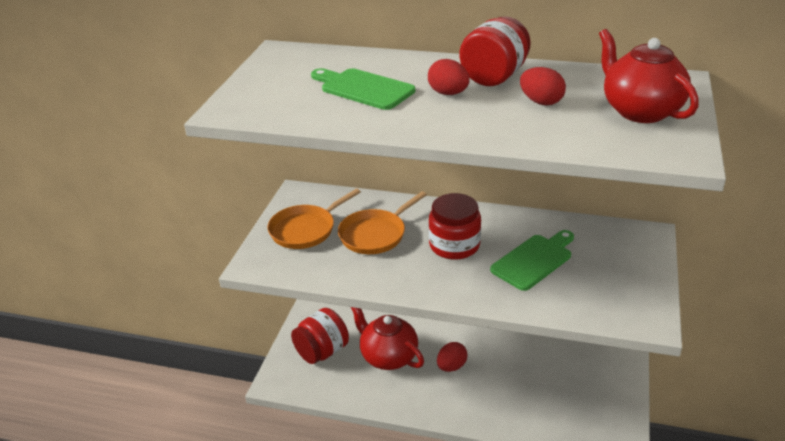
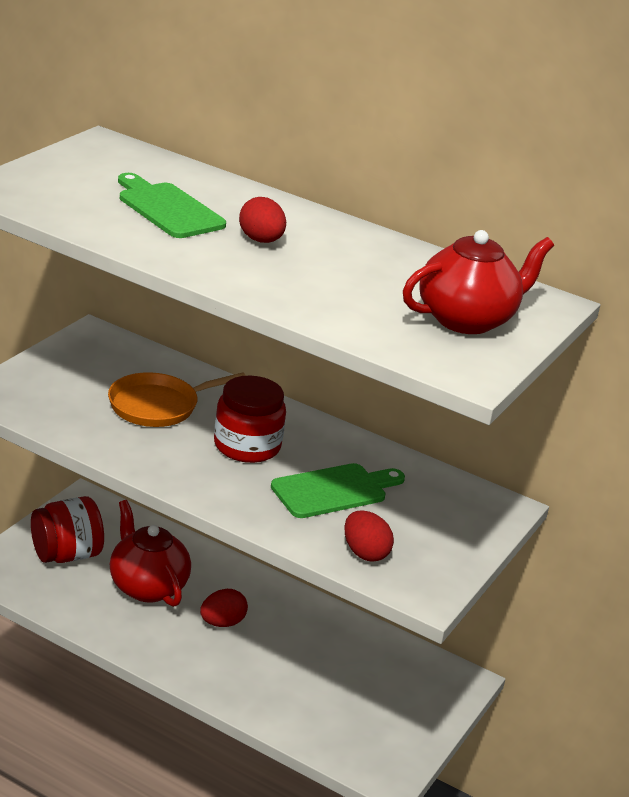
camera: 10 degrees right, 5 degrees down
(305, 229) = (77, 376): orange pan -> none
(494, 77) = (332, 238): red jar -> none
(541, 102) = (360, 279): red egg -> red egg (365, 553)
(640, 111) = (467, 319): red teapot -> red teapot turned 75 degrees clockwise

